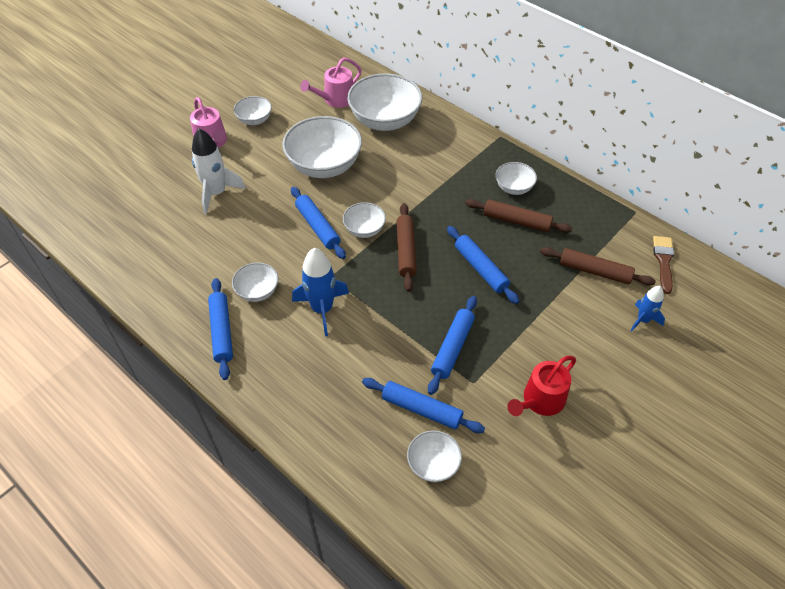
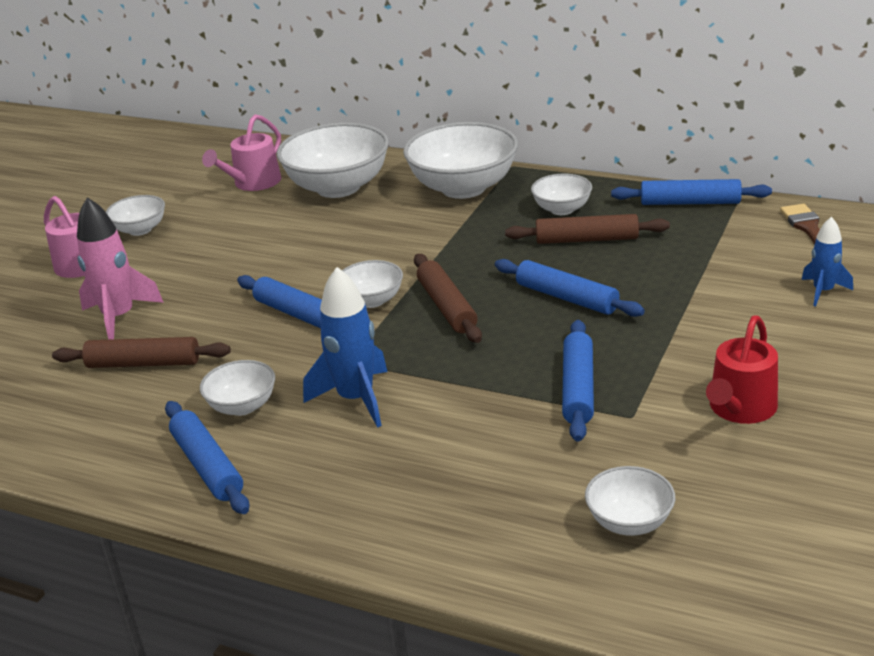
camera: 15 degrees left, 20 degrees down
(216, 193) = (119, 318): white rocket -> pink rocket
(324, 166) = (274, 251): white bowl -> white bowl (463, 188)
(421, 409) = (574, 466): blue rolling pin -> blue rolling pin (690, 203)
(594, 271) = (726, 261): brown rolling pin -> brown rolling pin (144, 364)

